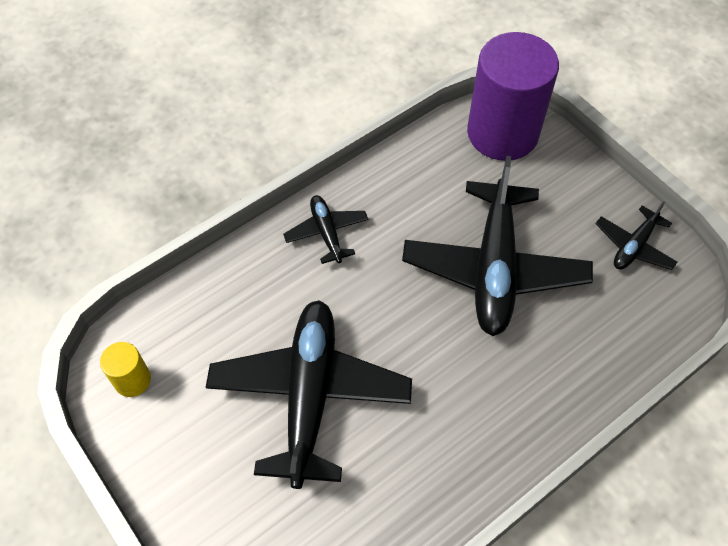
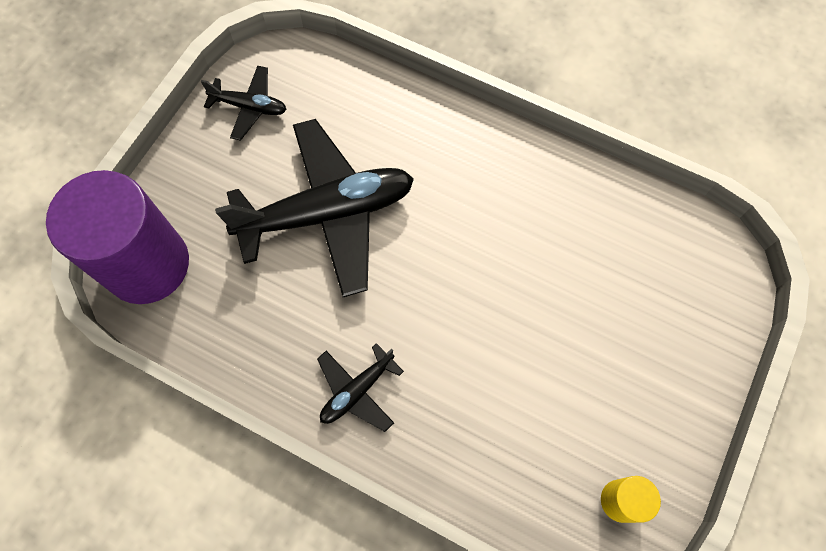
camera: 115 degrees left, 10 degrees up
(310, 395) = (541, 320): black plane -> none

